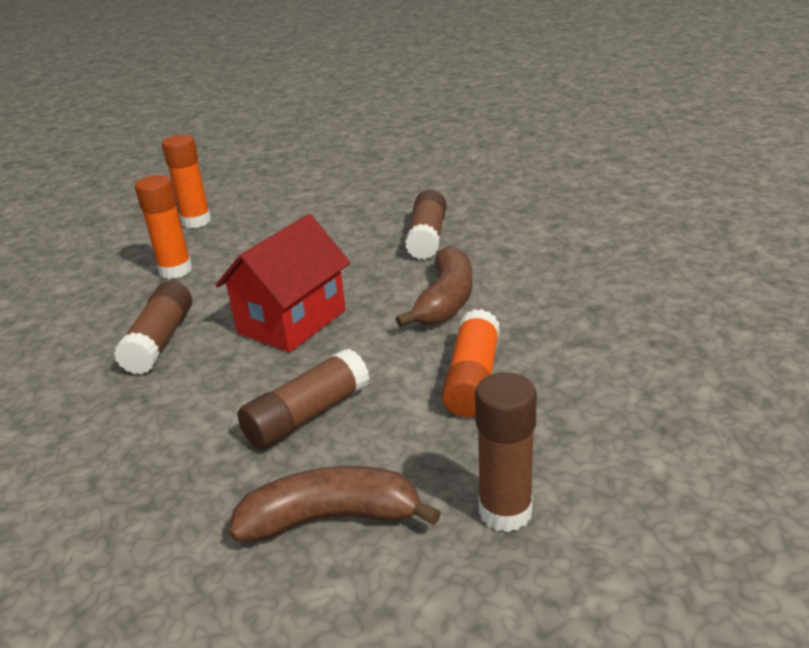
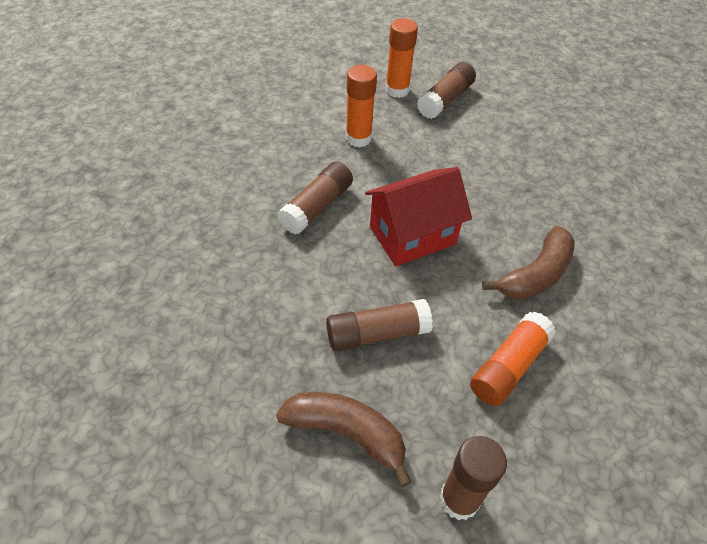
camera: 25 degrees right, 20 degrees up
(427, 237) = (561, 196): brown glue stick -> brown glue stick (445, 100)

